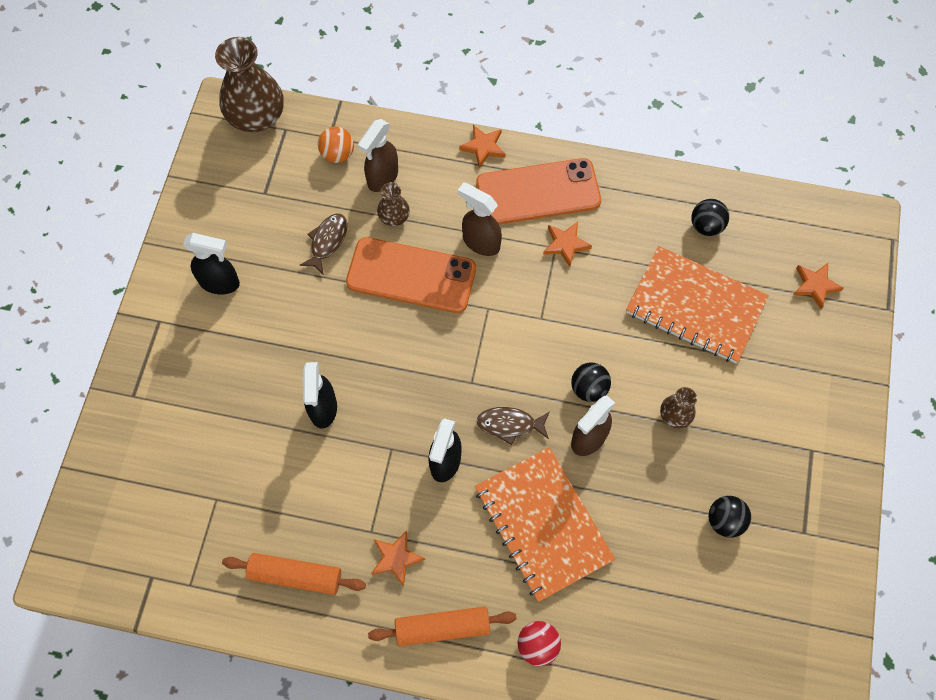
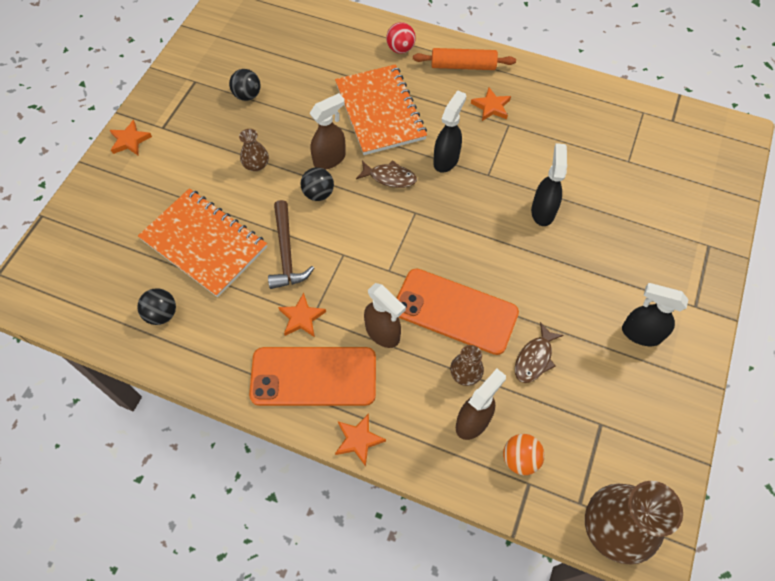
camera: 170 degrees left, 5 degrees down
(295, 575) = (565, 107): orange rolling pin -> none
(603, 310) = (286, 253): none -> brown hammer
(815, 285) = (91, 244): orange star -> orange star (130, 140)

